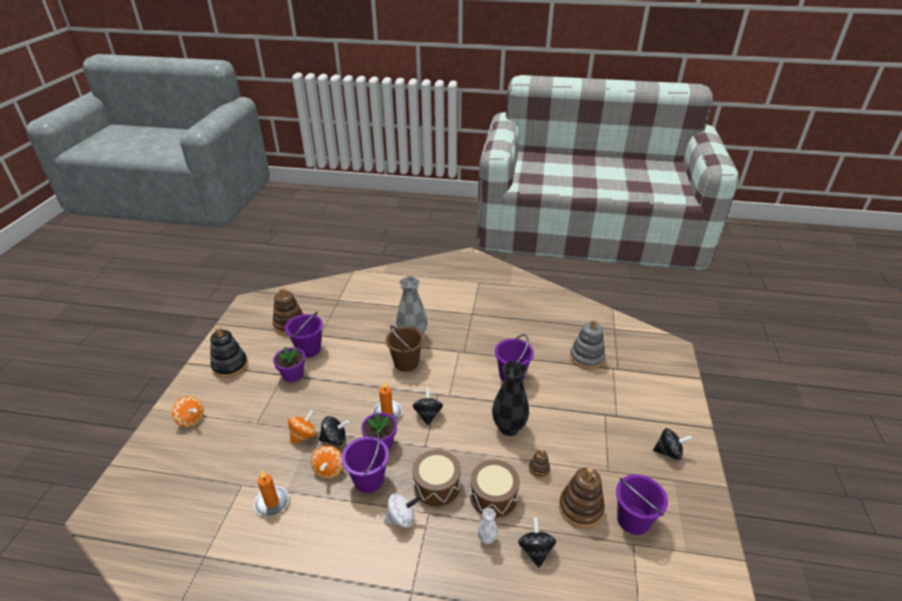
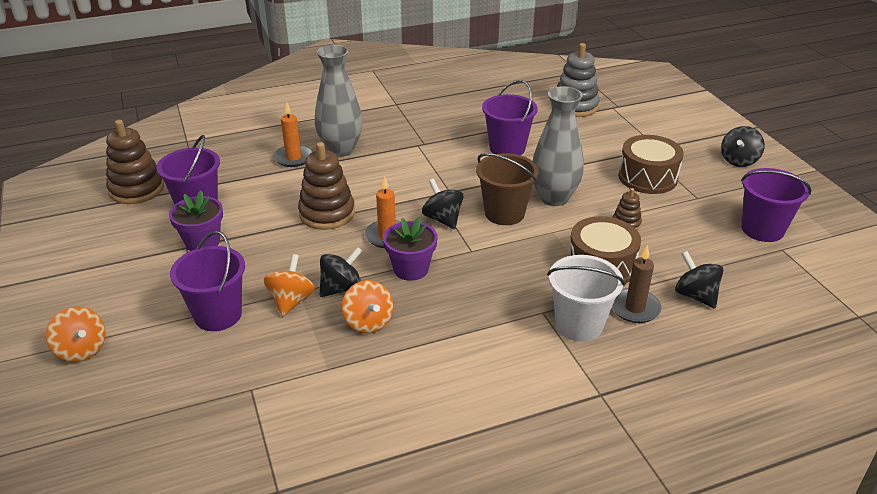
camera: 30 degrees left, 0 degrees up
(191, 420) = (81, 350): orange spinning top -> orange spinning top turned 45 degrees clockwise
(230, 365) = (83, 265): black stacking toy -> none
(272, 502) = (321, 389): orange candle -> orange candle (293, 158)
(368, 479) = (433, 311): purple bucket -> purple bucket (218, 315)
(401, 518) = (515, 331): white spinning top -> none
(406, 363) = (359, 177): brown bucket -> brown bucket (504, 213)
(436, 485) = (525, 282): brown drum -> brown drum (647, 177)
(442, 533) = (579, 324): none -> white bucket
(487, 539) = (634, 308): white vase -> brown candle
(509, 428) = (554, 198): black vase -> grey vase
(580, 508) = (703, 240): brown stacking toy -> brown stacking toy (327, 213)
(668, 452) = (738, 161): black spinning top -> black spinning top turned 150 degrees clockwise

